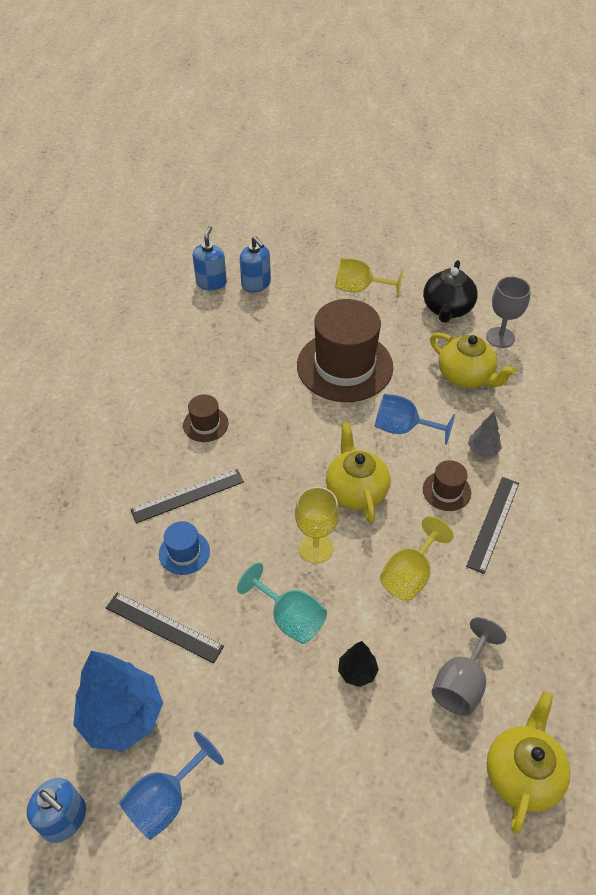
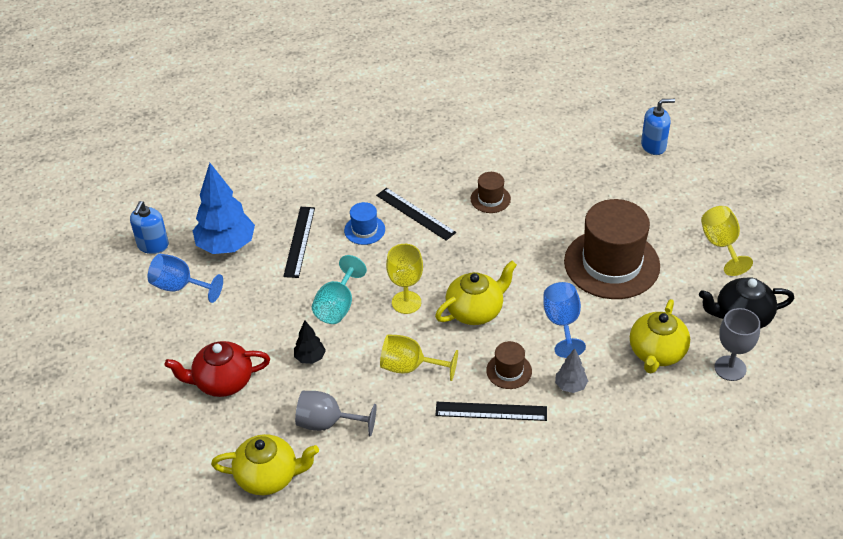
camera: 70 degrees right, 5 degrees down
(256, 284) = (673, 174): blue soap dispenser -> none
(356, 788) = (222, 382): none -> red teapot

